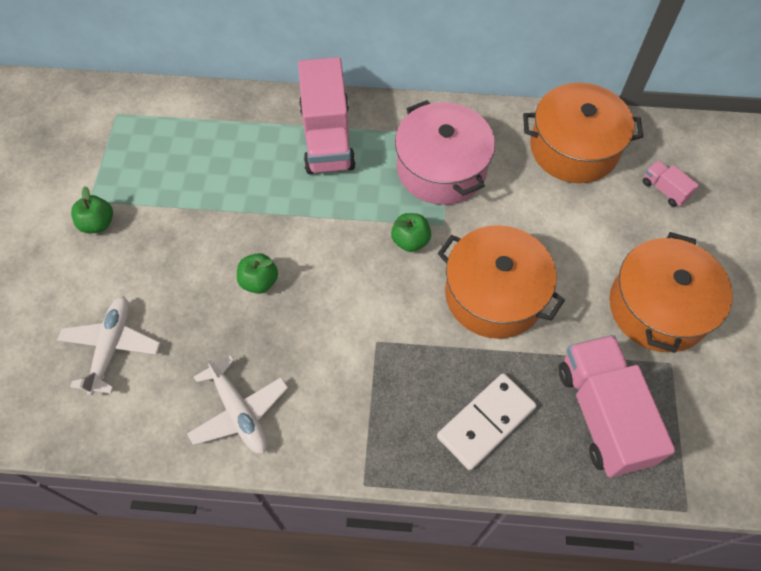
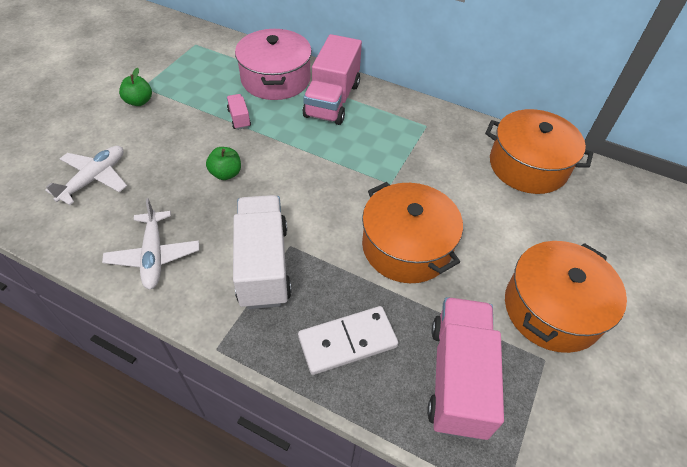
camera: 20 degrees right, 10 degrees down
(360, 375) = (263, 265): none -> white truck
(410, 241) = (357, 185): green apple -> none
(441, 168) = (409, 146): pink pot -> pink pot (275, 79)
(664, 190) = (597, 220): pink truck -> pink truck (239, 118)

